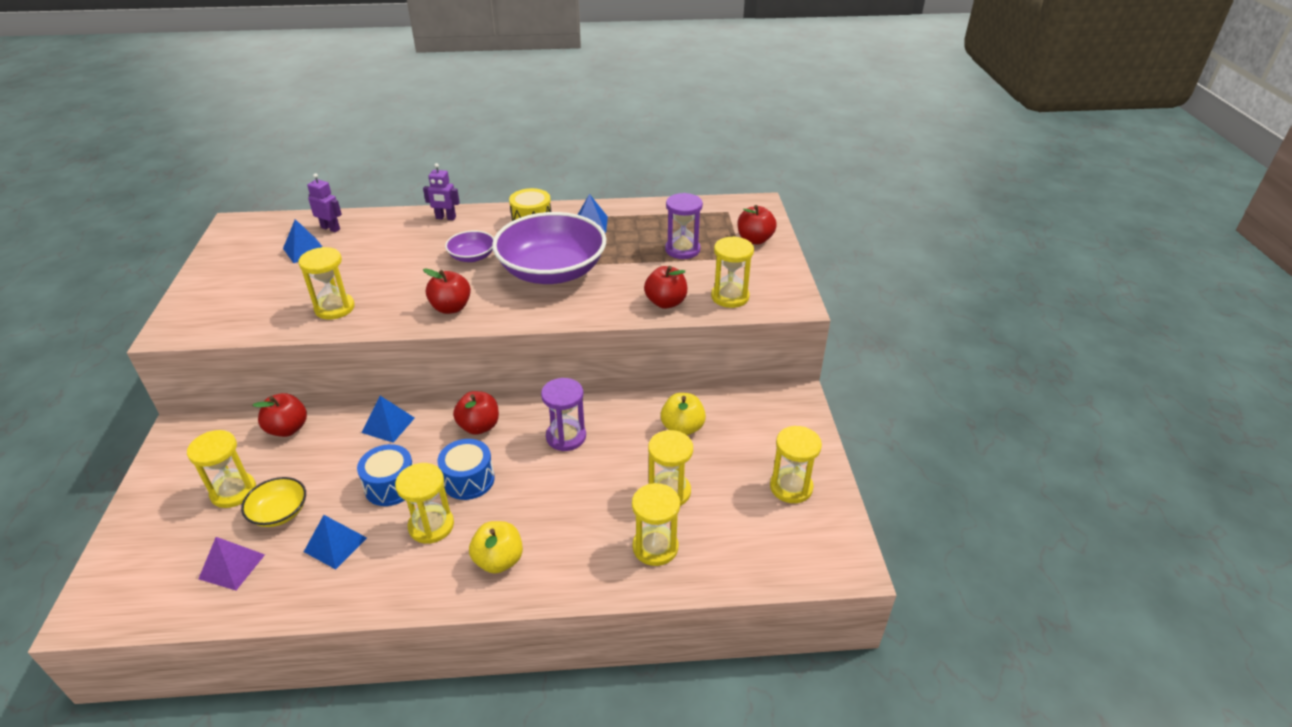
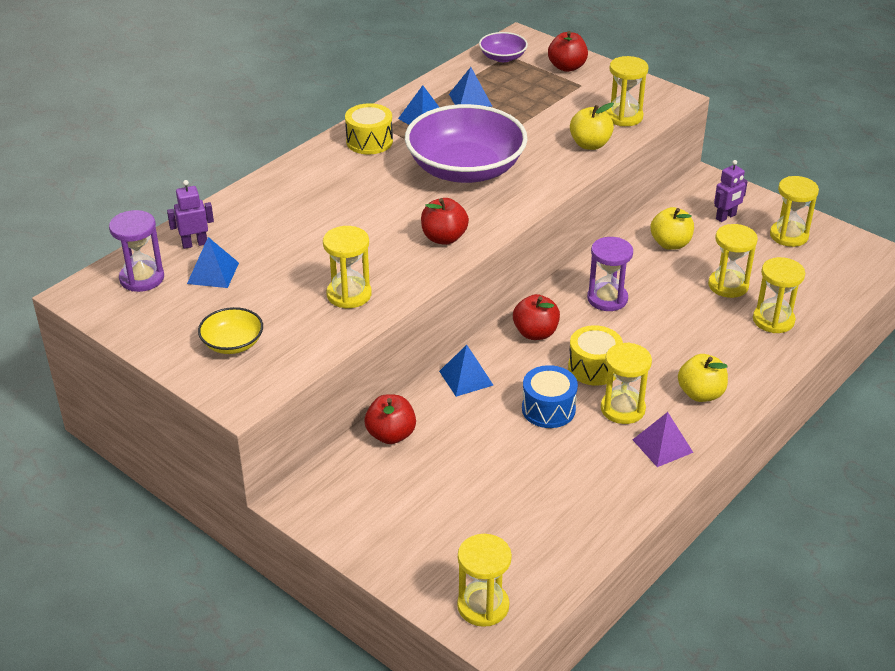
camera: 45 degrees left, 0 degrees up
(232, 566) = (538, 531): purple pyramid -> purple pyramid (662, 446)
(233, 491) = (438, 497): yellow hourglass -> yellow hourglass (483, 606)
(279, 512) = (502, 481): yellow bowl -> yellow bowl (232, 343)
(335, 544) = (582, 466): blue pyramid -> blue pyramid (470, 100)
(445, 218) = (286, 178): purple robot -> purple robot (726, 217)
(468, 480) = (594, 368): blue drum -> yellow drum
(472, 256) = (378, 194): purple bowl -> purple bowl (502, 57)
(666, 302) = (590, 144): red apple -> yellow apple
(682, 250) = (530, 101): purple hourglass -> purple hourglass (142, 278)

